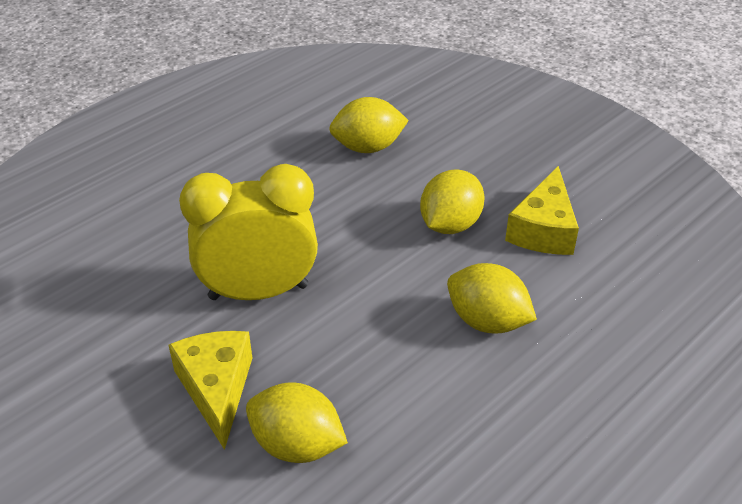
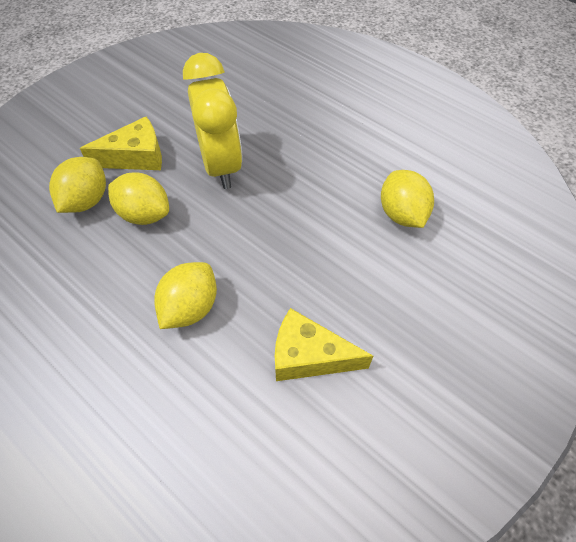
camera: 85 degrees right, 15 degrees up
(450, 224) = (306, 279): yellow lemon -> yellow lemon (144, 214)

